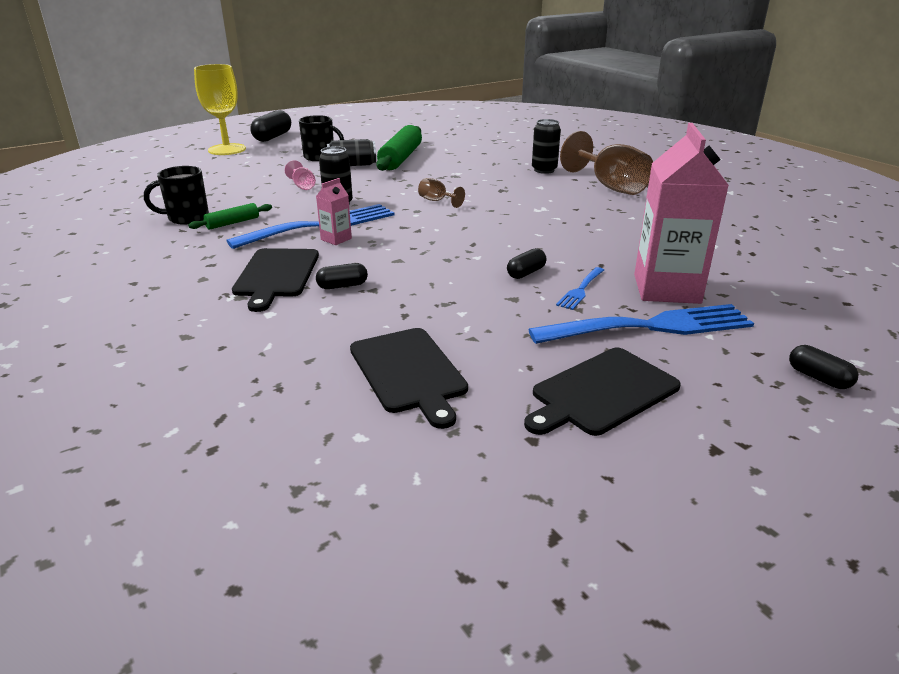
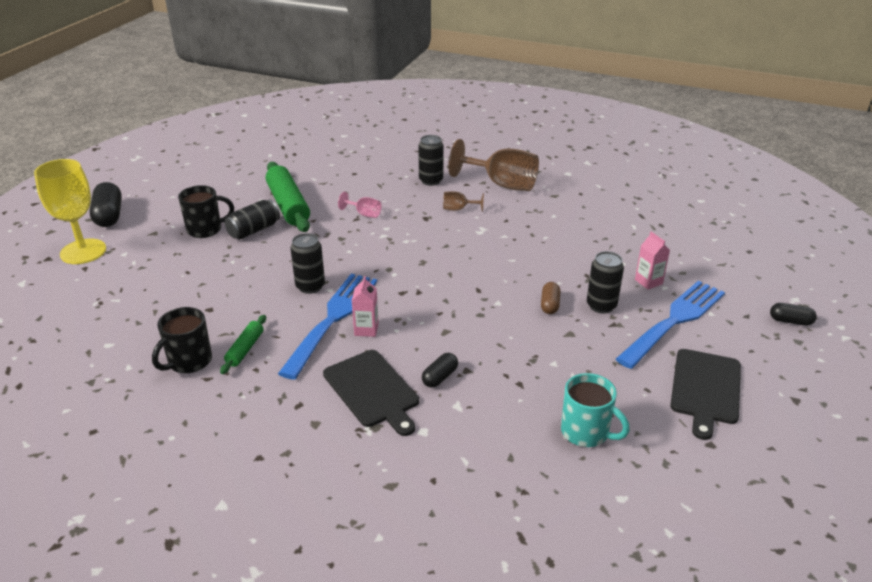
camera: 35 degrees left, 5 degrees up
(302, 186) = (244, 276): pink goblet -> pink goblet (364, 214)
(409, 372) = (586, 432): black cutting board -> turquoise mug
(437, 201) = (391, 251): brown goblet -> brown goblet (458, 209)
(526, 273) = (549, 305): black capsule -> brown capsule
(580, 290) = (601, 306): blue fork -> black can
(666, 289) = (648, 282): pink carton -> pink carton, size x0.44

